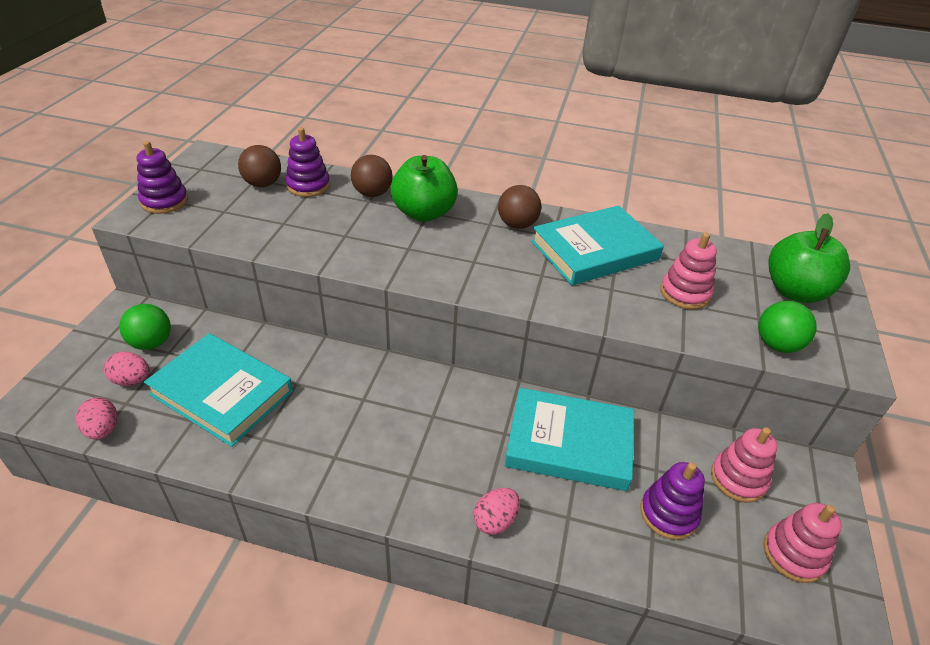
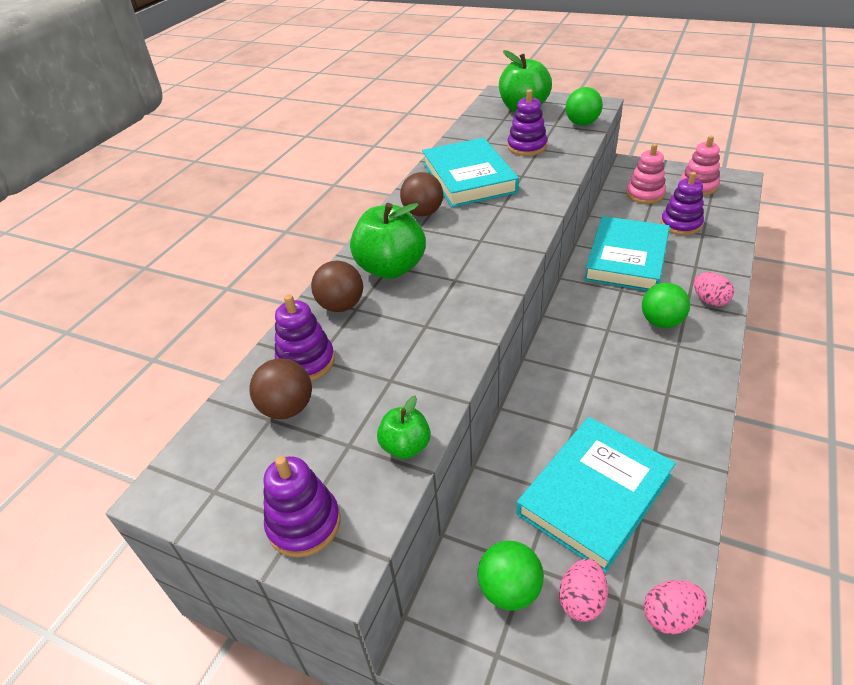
camera: 75 degrees left, 0 degrees up
(215, 234) = (405, 446): none -> green apple
(448, 465) = (661, 322): none -> green ball
(685, 293) = (527, 147): pink stacking toy -> purple stacking toy

